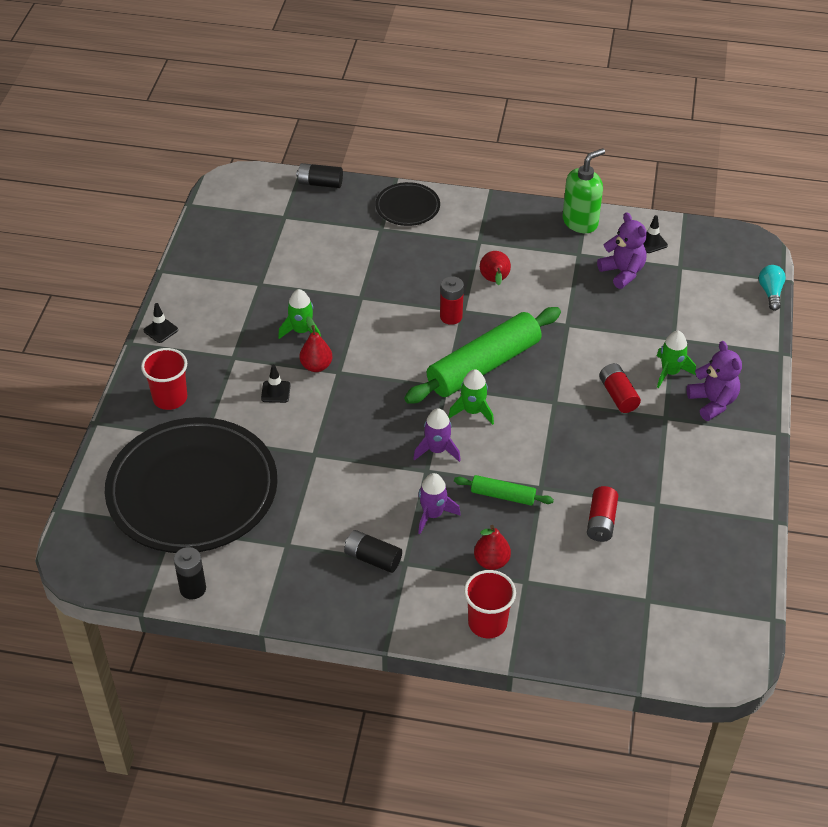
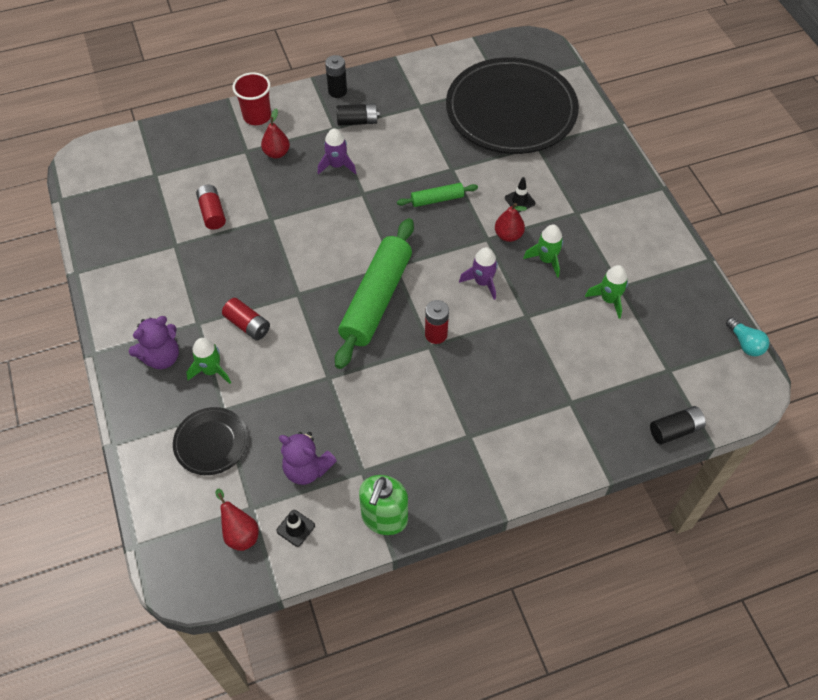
camera: 150 degrees right, 10 degrees up
(161, 330) = (652, 208): black traffic cone -> none
(170, 398) = (589, 161): red cup -> none
(193, 588) = (455, 59): black battery -> black battery (337, 91)
(407, 207) = (568, 444): black plate -> black plate (211, 442)
(437, 450) = (365, 211): purple rocket -> purple rocket (482, 282)
(473, 411) = (359, 255): green rocket -> green rocket (608, 299)
(495, 281) = (423, 394): red pear -> red pear (240, 533)
(503, 495) = (295, 200): green rolling pin -> green rolling pin (437, 199)
(712, 402) = (161, 357): purple teddy bear -> purple teddy bear turned 75 degrees counterclockwise
(770, 293) = (144, 520): turquoise light bulb -> turquoise light bulb (745, 343)

